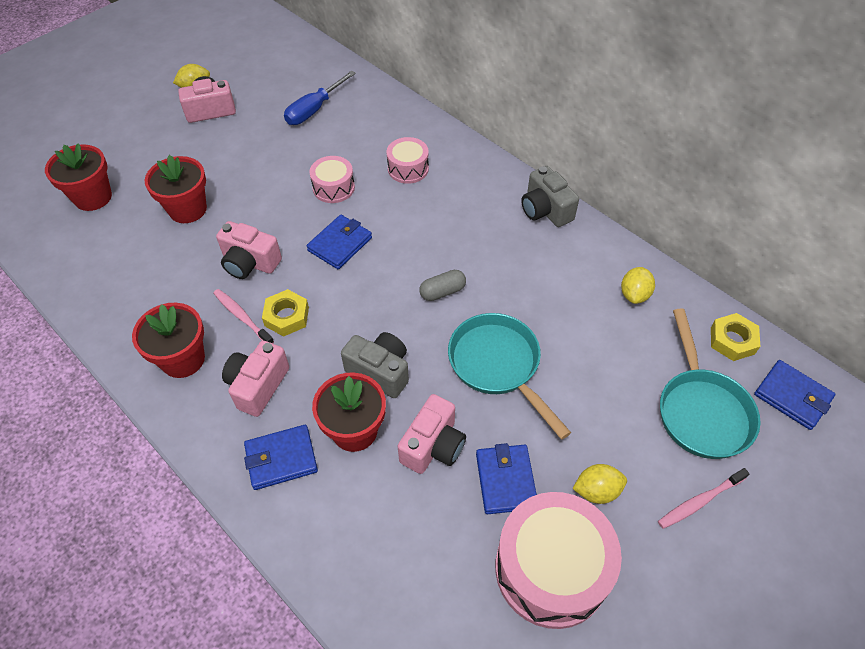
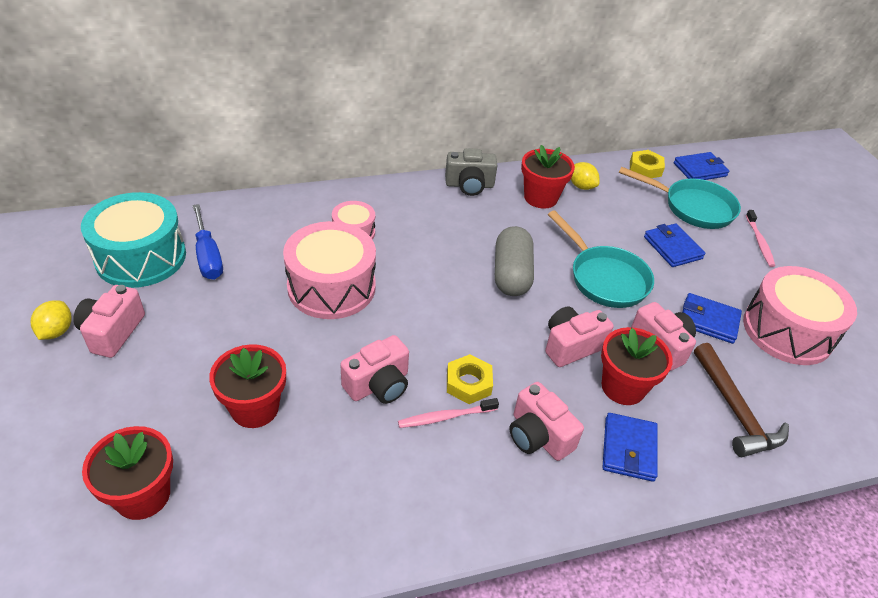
camera: 65 degrees left, 10 degrees down
(183, 359) = (468, 486): red flower pot -> red flower pot (540, 198)
(287, 81) = (141, 257): none -> turquoise drum
(333, 187) = (331, 287): pink drum -> pink drum, size x1.90
(340, 244) = (408, 312): blue wallet -> blue wallet (672, 248)
(380, 371) = (571, 346): grey camera -> pink camera
(386, 539) = (734, 410): none -> brown hammer
(442, 292) = (511, 274): grey capsule -> grey capsule, size x1.82
(498, 366) = (604, 278): turquoise pan -> turquoise pan turned 120 degrees counterclockwise
(596, 491) = (734, 281): yellow lemon -> none

